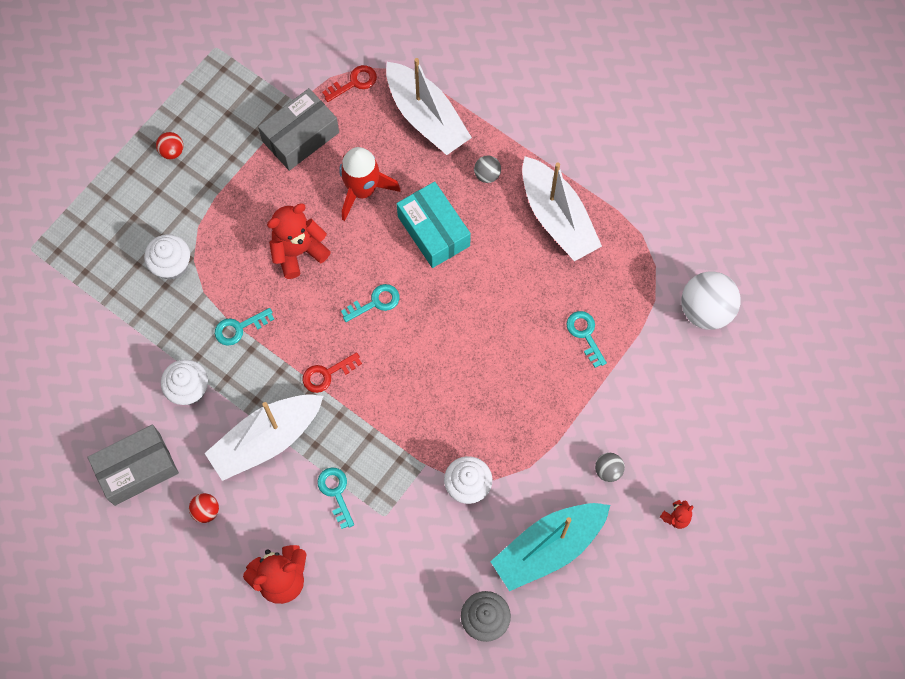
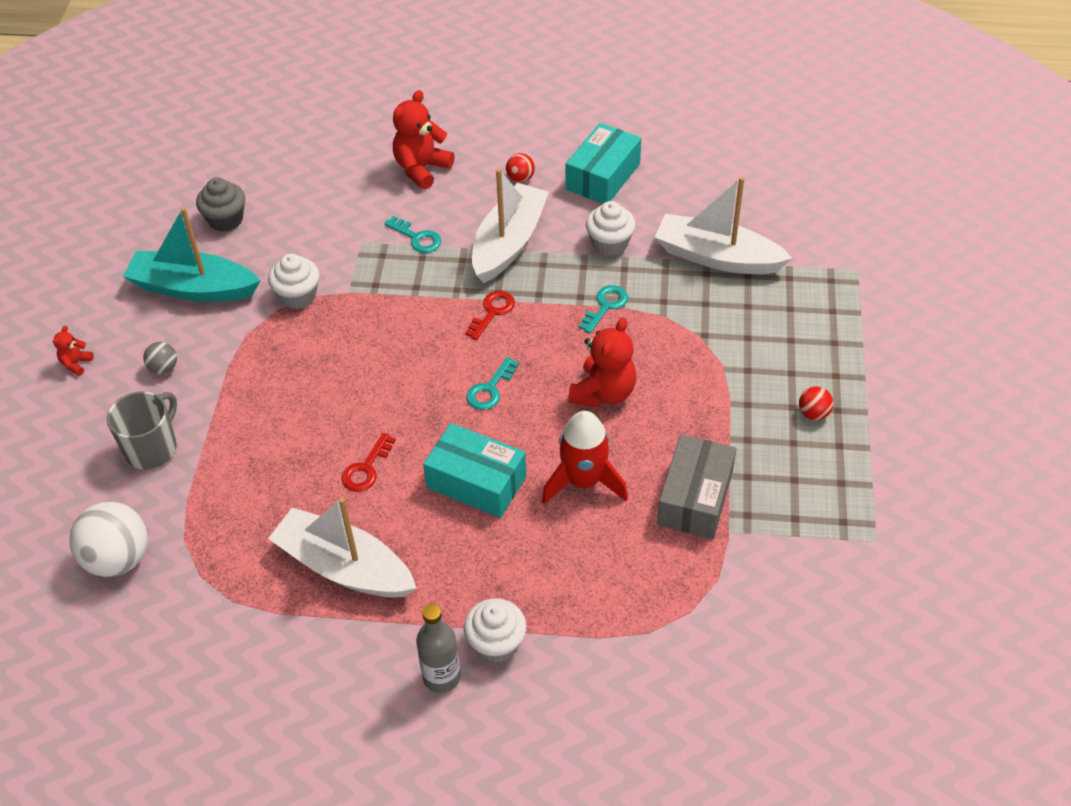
camera: 150 degrees right, 20 degrees down
(137, 469) = (603, 176): grey box -> turquoise box
(172, 265) = (715, 321): white cupcake -> white cupcake (496, 643)
(354, 82) = (685, 588): red key -> red key (366, 468)
(426, 117) = (571, 595): white boat -> white boat (717, 257)
(487, 175) = (455, 570): grey ball -> none
(537, 111) = (441, 677): none -> grey bottle
(548, 548) = (193, 288): turquoise boat -> turquoise boat turned 105 degrees counterclockwise
(585, 334) = (248, 468): turquoise key -> none
(647, 394) = (152, 448): none -> grey mug

